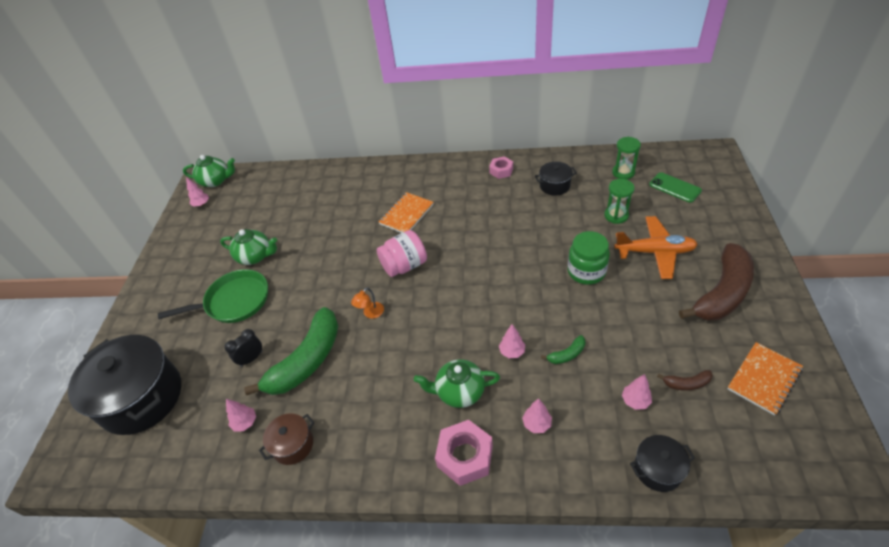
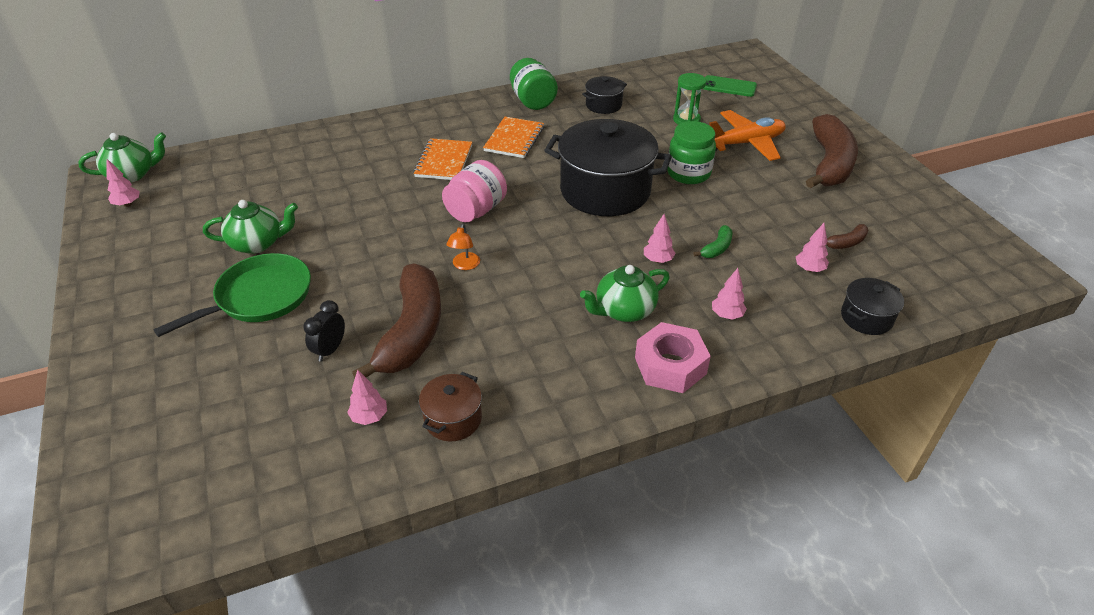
camera: 30 degrees left, 5 degrees down
(142, 398) = (185, 437): black pot -> black pot (605, 191)
(307, 360) = (412, 331): green banana -> brown banana
(501, 171) = (533, 101): pink nut -> green jar
(623, 172) = (669, 82): green hourglass -> none
(764, 379) = (909, 222): orange notebook -> orange notebook (514, 139)

